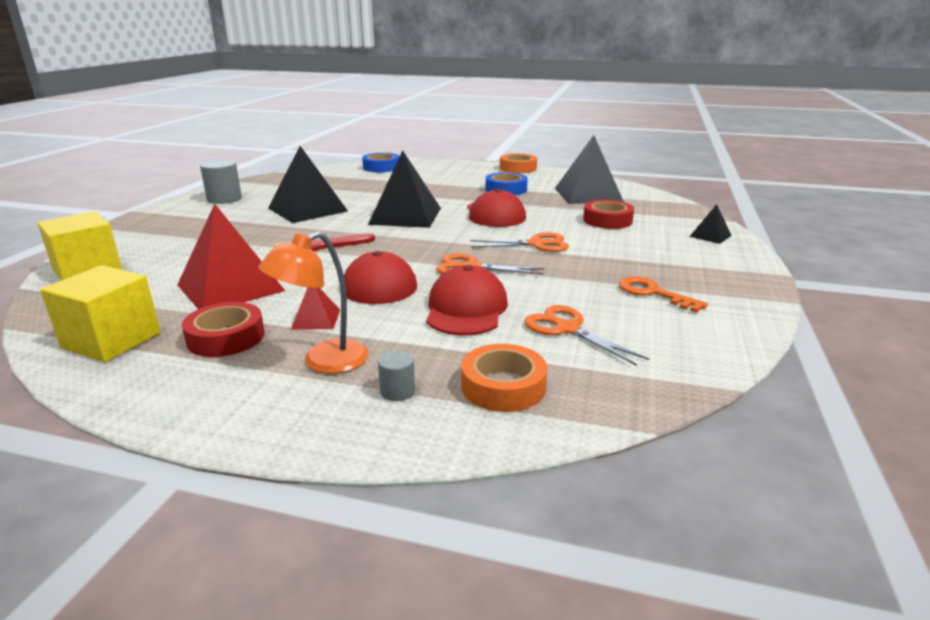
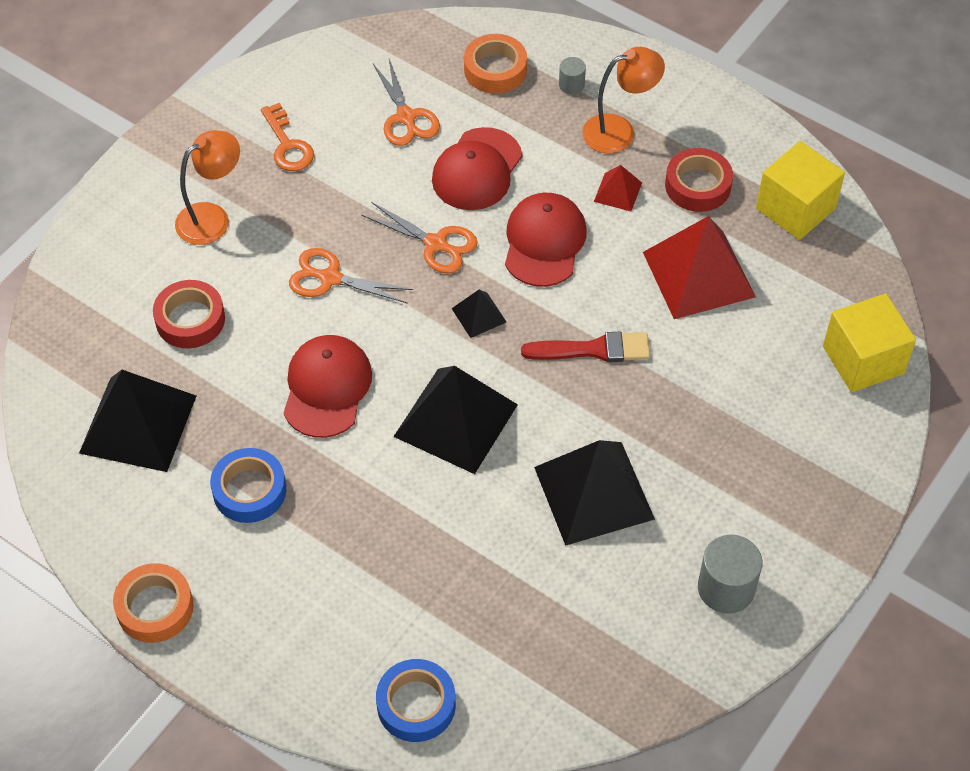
camera: 160 degrees left, 30 degrees up
(655, 253) = (212, 218): none -> orange lamp
(710, 236) = (106, 238): black pyramid -> black pyramid (479, 315)

